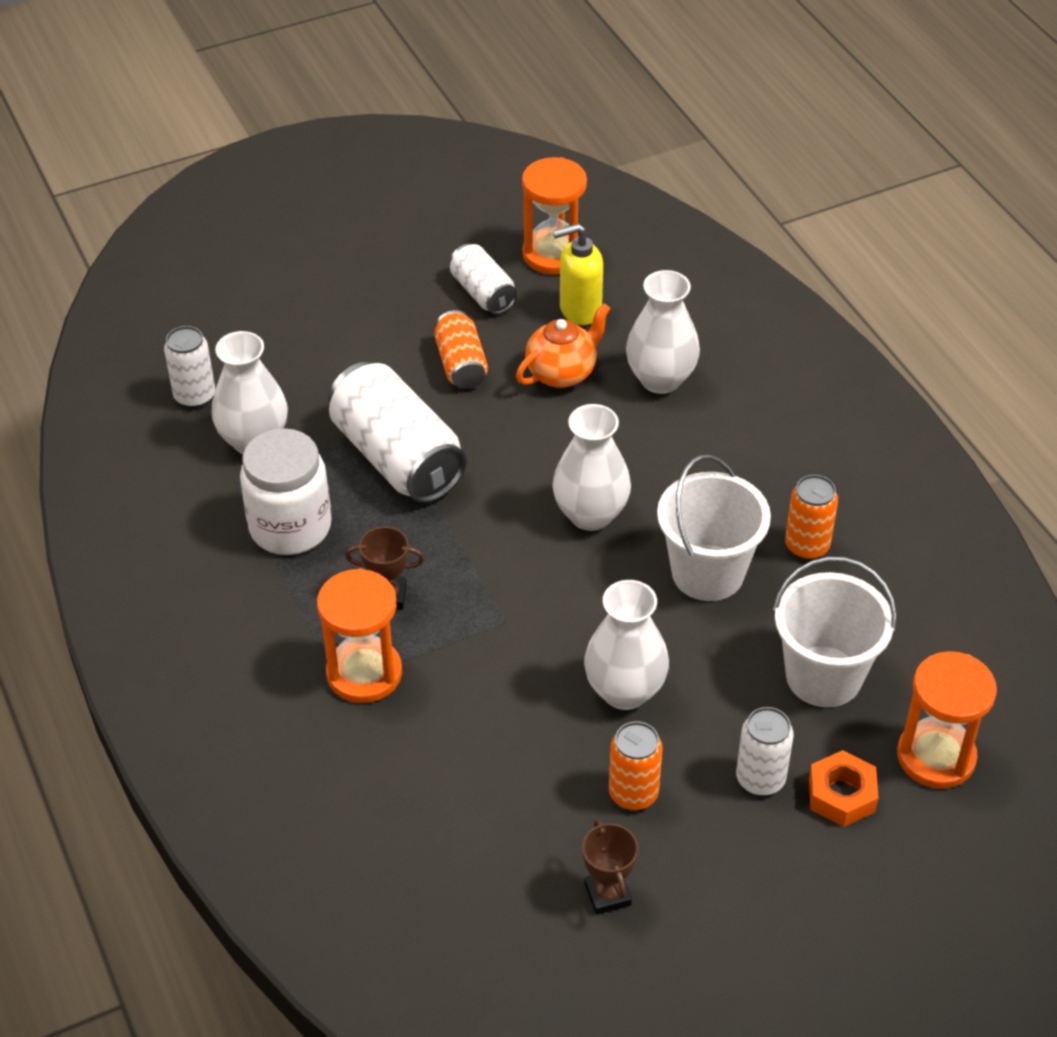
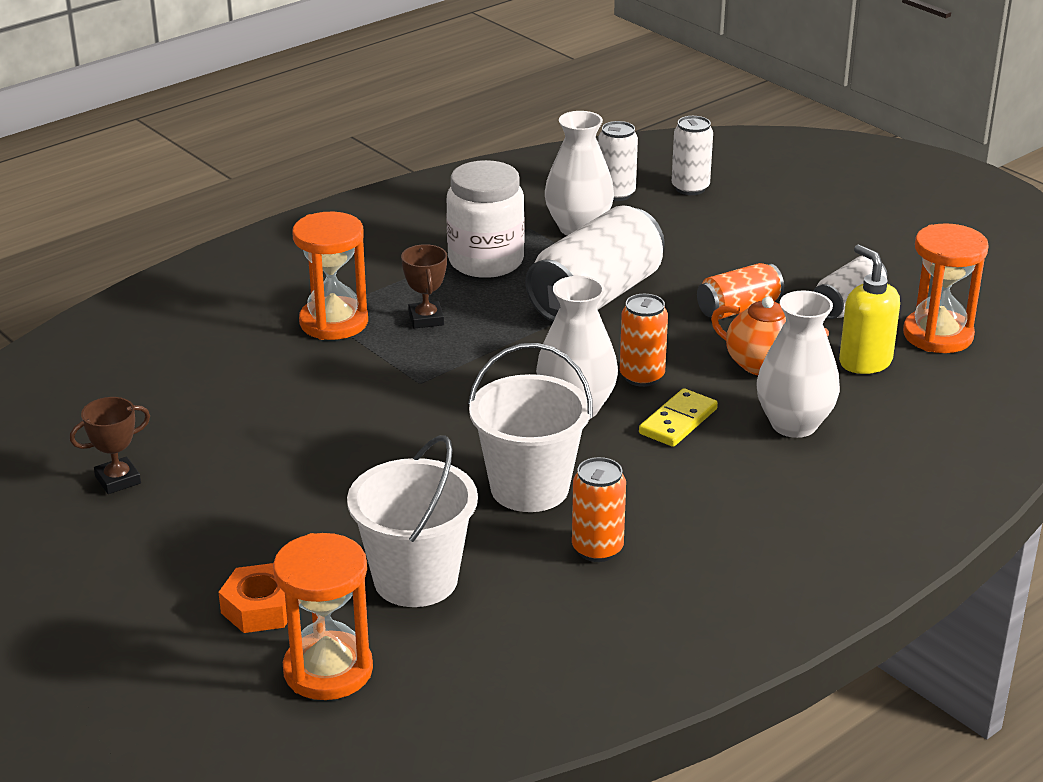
camera: 75 degrees right, 15 degrees down
(625, 691) = (356, 458): white vase -> none
(633, 451) = (678, 421): none -> yellow domino
(633, 793) = (234, 479): orange can -> orange can (642, 376)
(760, 779) = (269, 552): white can -> white can (690, 188)

